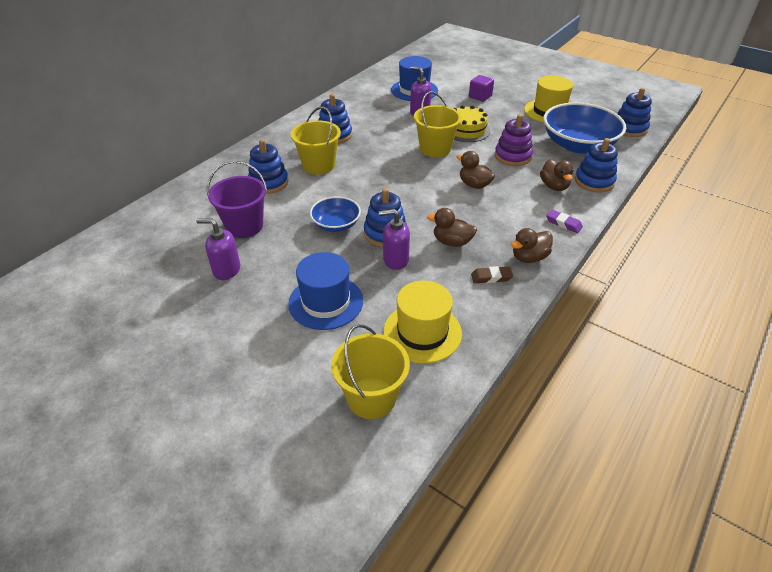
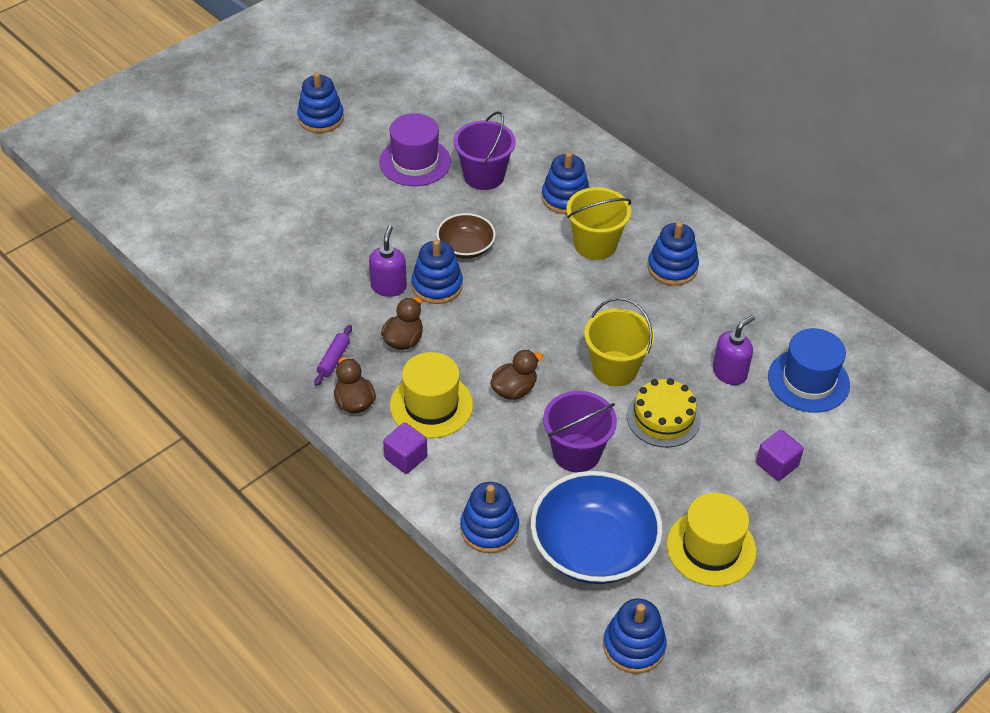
camera: 100 degrees right, 5 degrees up
(151, 355) = (320, 118): none -> blue stacking toy
(226, 270) = (415, 162): purple soap dispenser -> purple hat
(326, 302) = (344, 227): blue hat -> none
(336, 224) = (466, 247): blue bowl -> brown bowl
(371, 398) = (219, 243): yellow bucket -> none
(422, 332) = (278, 288): yellow hat -> yellow hat (431, 405)
(491, 277) = (334, 359): brown eraser -> purple rolling pin
(512, 156) = (576, 453): purple stacking toy -> purple bucket
(554, 186) = (489, 476): brown duck -> none
(563, 223) = (406, 457): purple eraser -> purple cube

